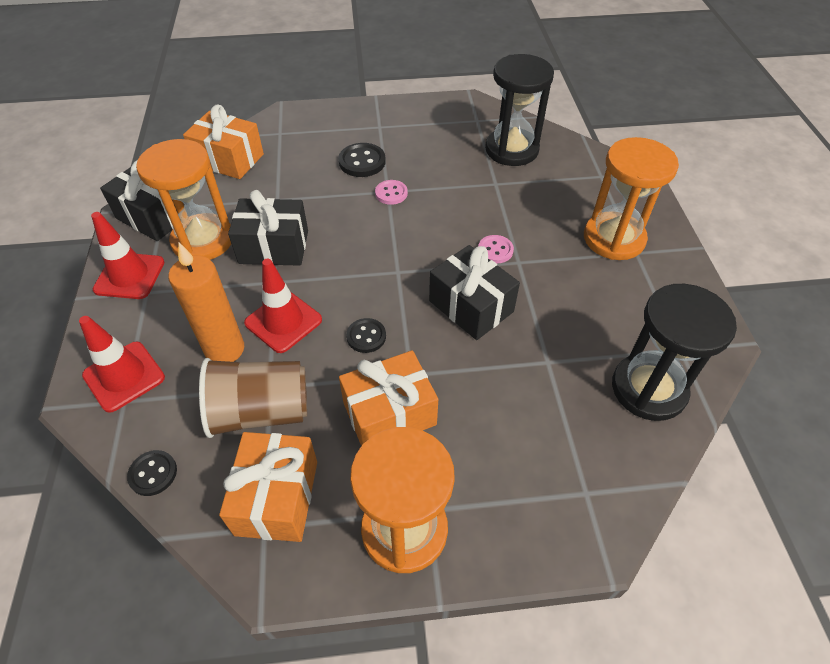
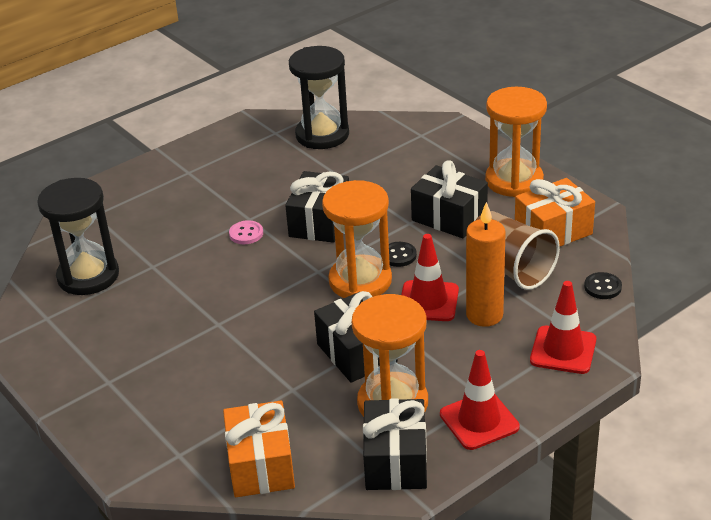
camera: 120 degrees left, 15 degrees down
(362, 162) = (184, 362): black button -> none
(389, 414) = (449, 217): orange gift -> black gift
(391, 193) = (219, 320): pink button -> none
(614, 239) = (180, 185): orange hourglass -> orange hourglass (360, 281)

